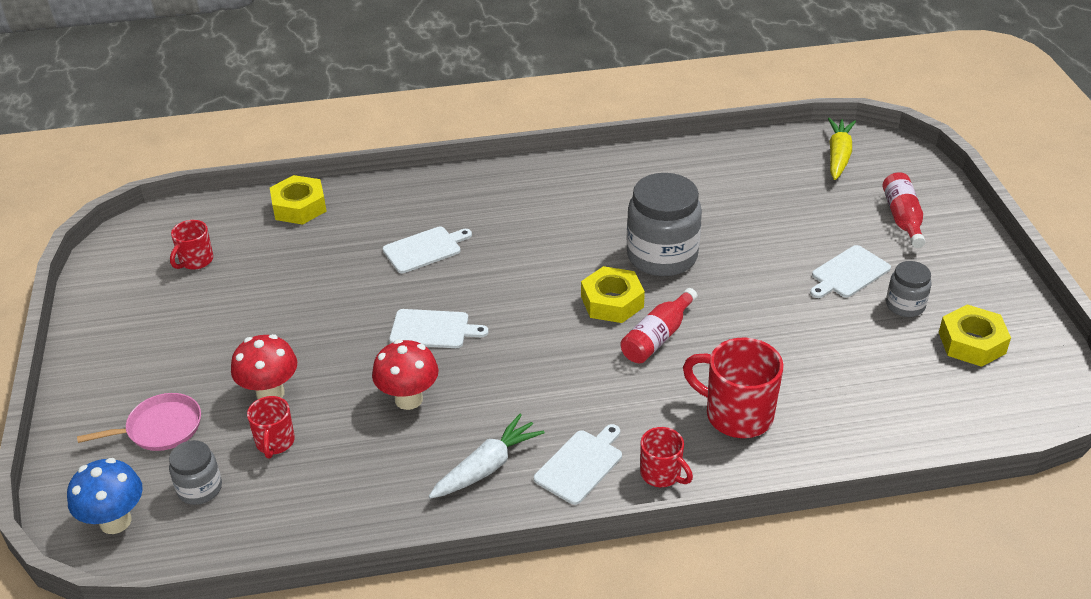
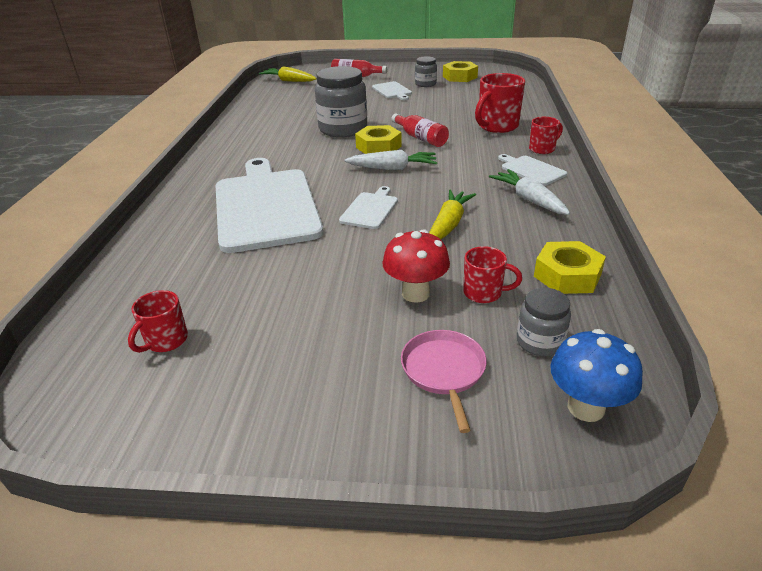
camera: 75 degrees left, 5 degrees down
(195, 261) = (165, 341): red mug -> red mug turned 75 degrees clockwise
(299, 207) = (138, 266): yellow nut -> yellow nut (567, 275)
(408, 399) = (448, 224): red mushroom -> yellow carrot
(425, 249) = (265, 206): white cutting board -> white cutting board, size x2.30
(547, 328) = (393, 168): none -> white carrot

